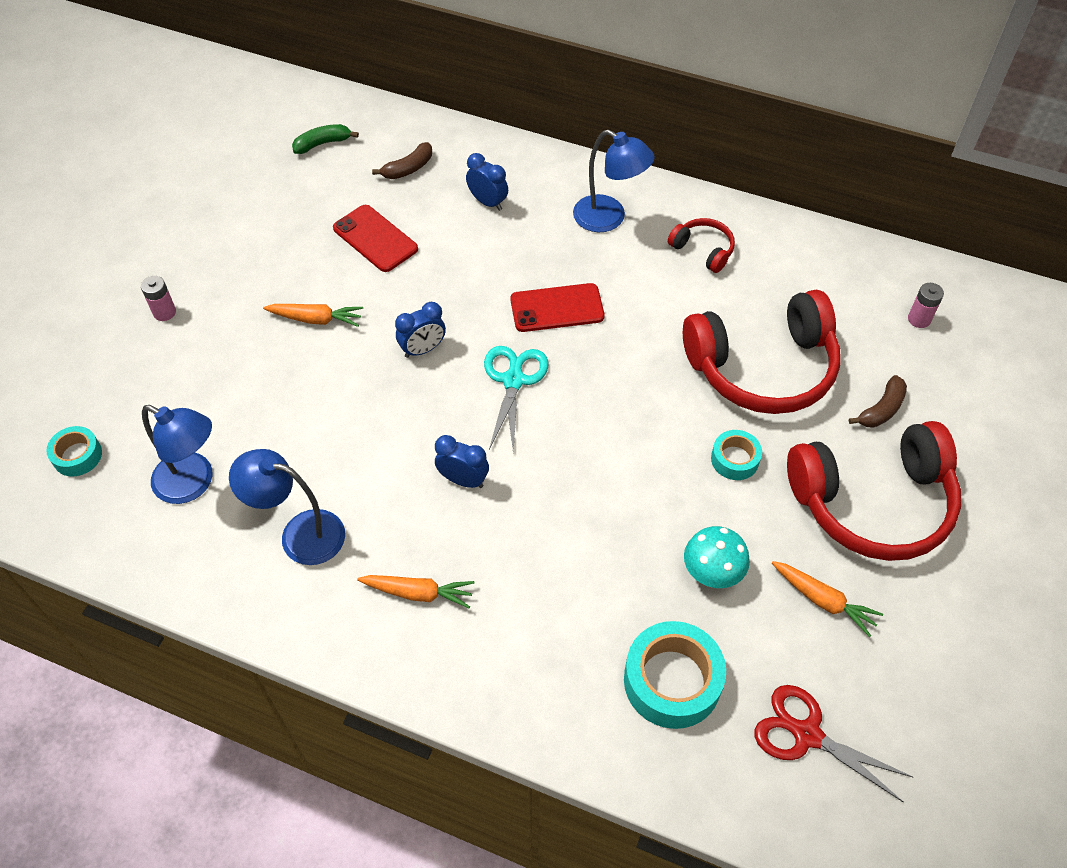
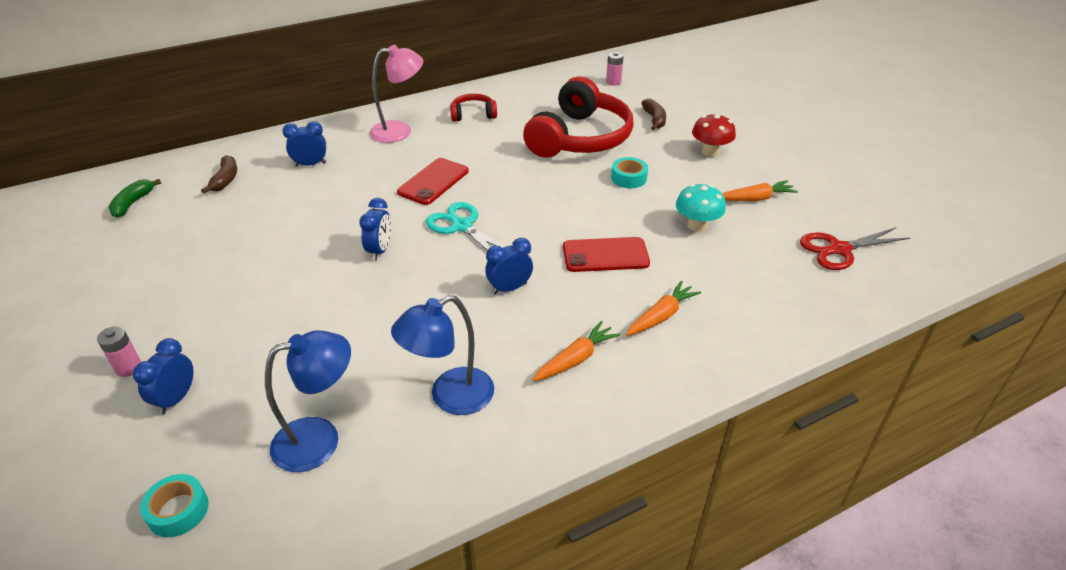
camera: 50 degrees left, 15 degrees down
(161, 366) = (176, 399): none -> blue clock
(316, 319) = (275, 286): orange carrot -> orange carrot (661, 316)
(375, 238) = (255, 223): red phone -> red phone (605, 255)
(609, 218) = (400, 131): blue lamp -> pink lamp
(672, 681) = (758, 280): turquoise tape -> none
(873, 503) = (710, 152): red headphones -> red mushroom

